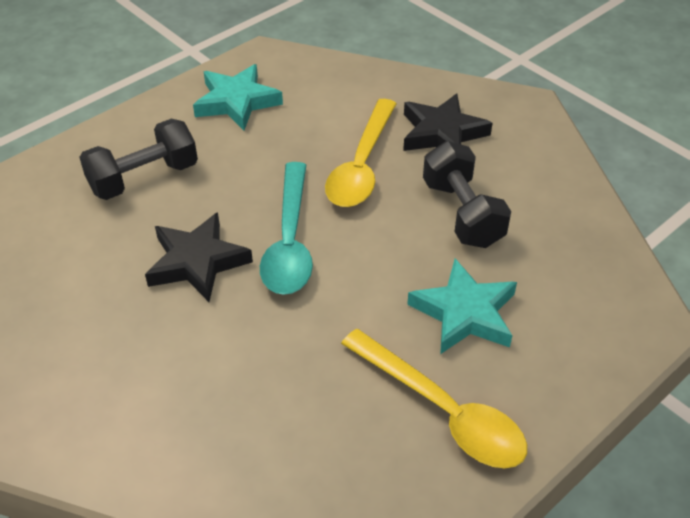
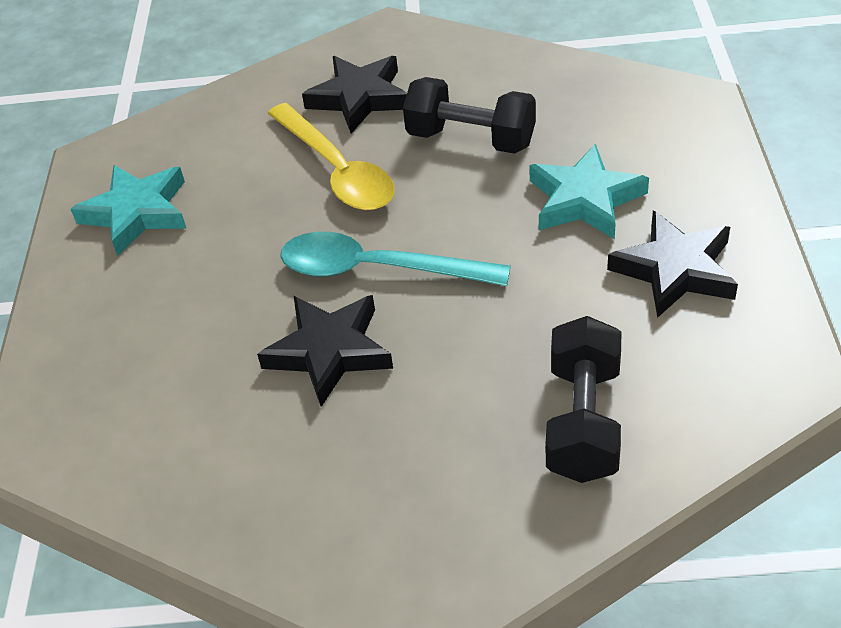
camera: 45 degrees left, 0 degrees up
(144, 178) = (160, 339): black dumbbell -> black dumbbell (583, 421)
(289, 241) = (377, 269): turquoise spoon -> turquoise spoon turned 150 degrees clockwise
(442, 410) = (675, 270): yellow spoon -> black star

